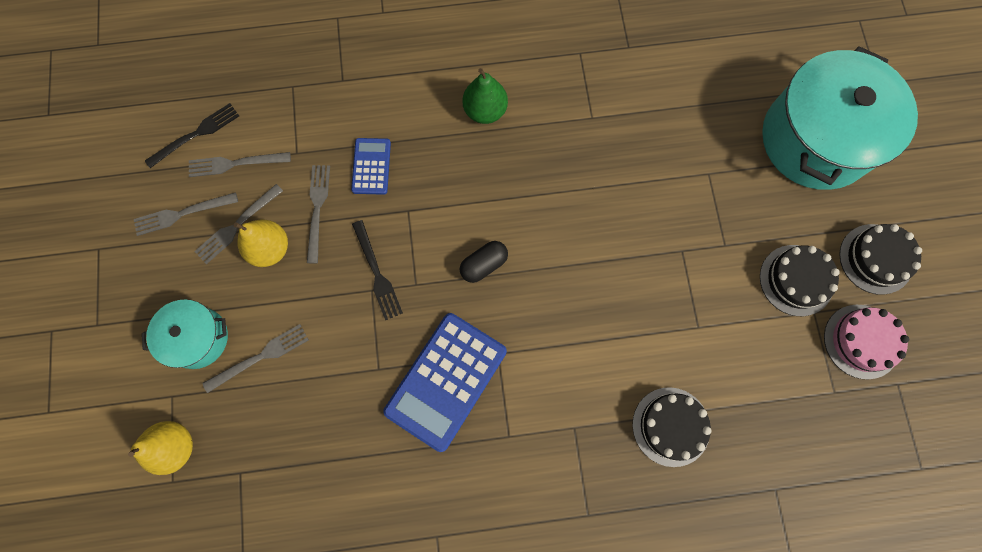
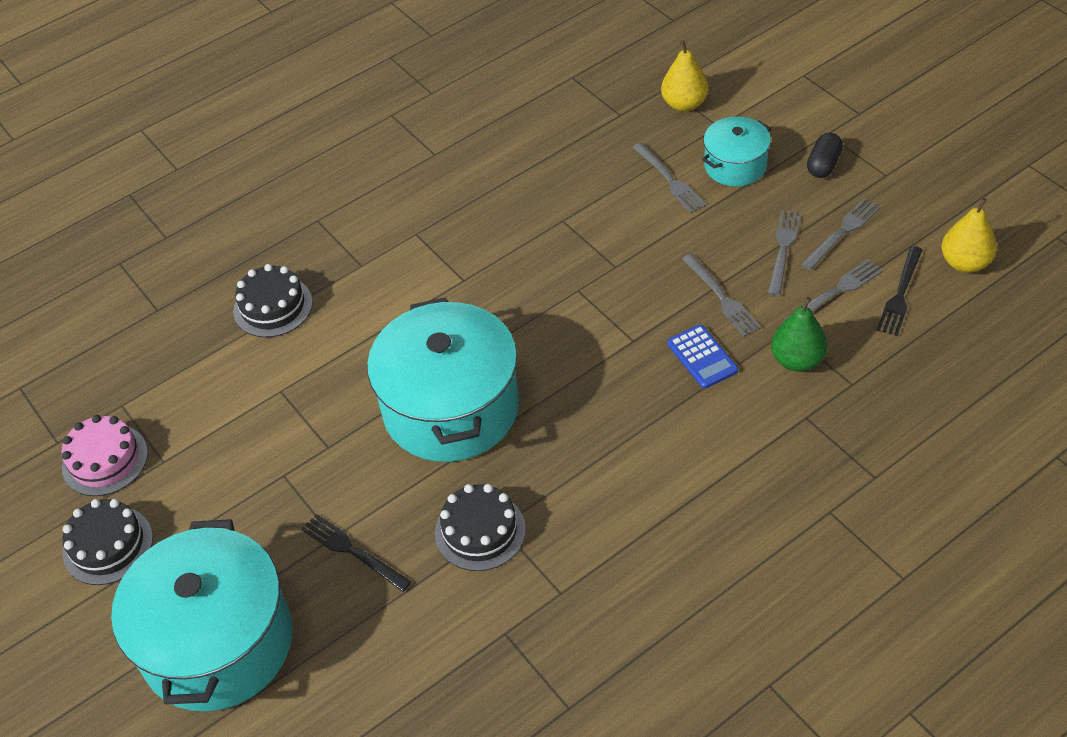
camera: 155 degrees right, 25 degrees down
(261, 356) = (670, 180): grey fork -> grey fork turned 60 degrees counterclockwise
(270, 249) = (735, 248): yellow pear -> yellow pear (965, 263)
(377, 274) = (620, 280): black fork -> black fork (351, 551)
(446, 381) = (497, 241): blue calculator -> none
(484, 265) = (524, 335): black capsule -> black capsule (823, 165)
(485, 111) = (626, 469): green pear -> green pear (797, 360)
(575, 231) = (451, 408): none -> turquoise pot
(796, 280) = (192, 481): black cake -> black cake (480, 531)

